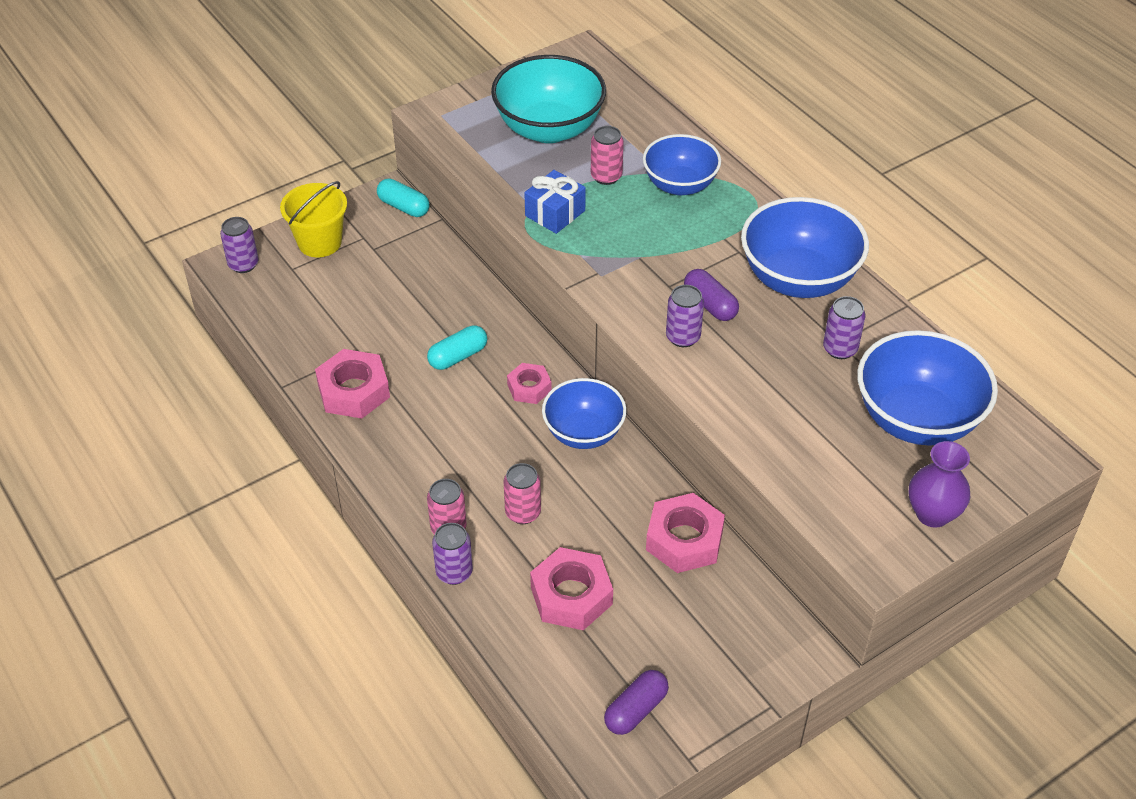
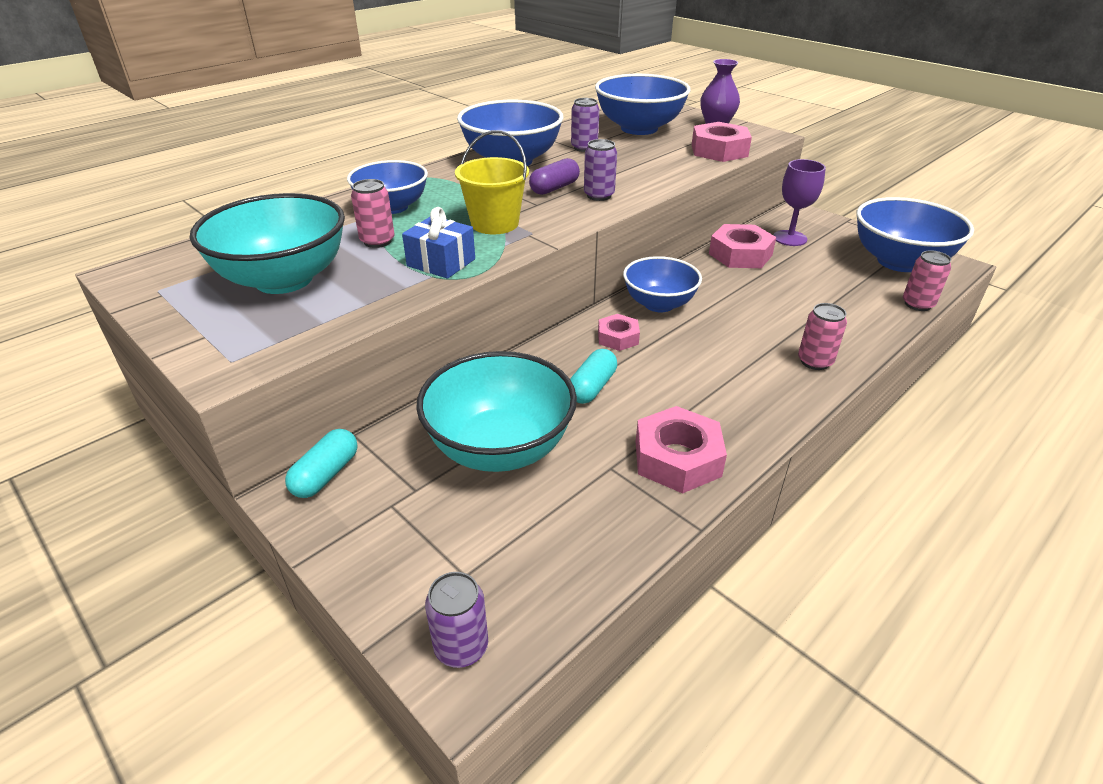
camera: 100 degrees left, 10 degrees down
(319, 242) = (402, 554): yellow bucket -> yellow bucket (494, 223)
(400, 293) = (500, 448): none -> turquoise bowl
(454, 572) = (858, 352): purple can -> none
(458, 356) = (592, 387): turquoise capsule -> turquoise capsule turned 75 degrees clockwise
(523, 513) = (767, 324): pink can -> pink can (917, 304)
(571, 595) = (830, 294): pink nut -> pink nut (719, 150)
(636, 710) = (899, 262): purple capsule -> blue bowl
(722, 610) = (789, 238): none -> purple goblet

